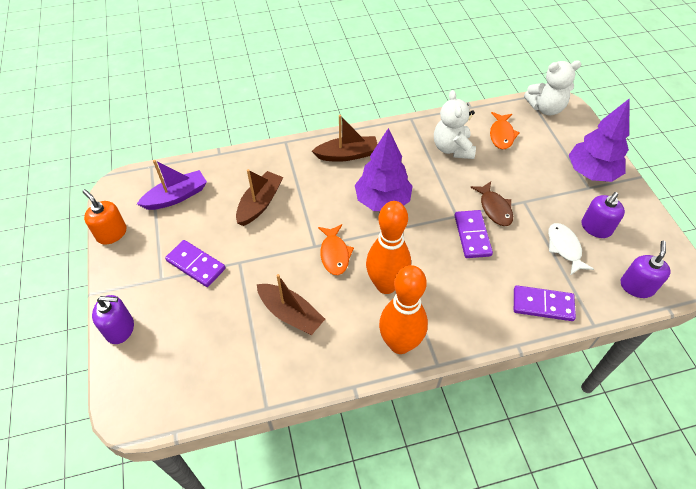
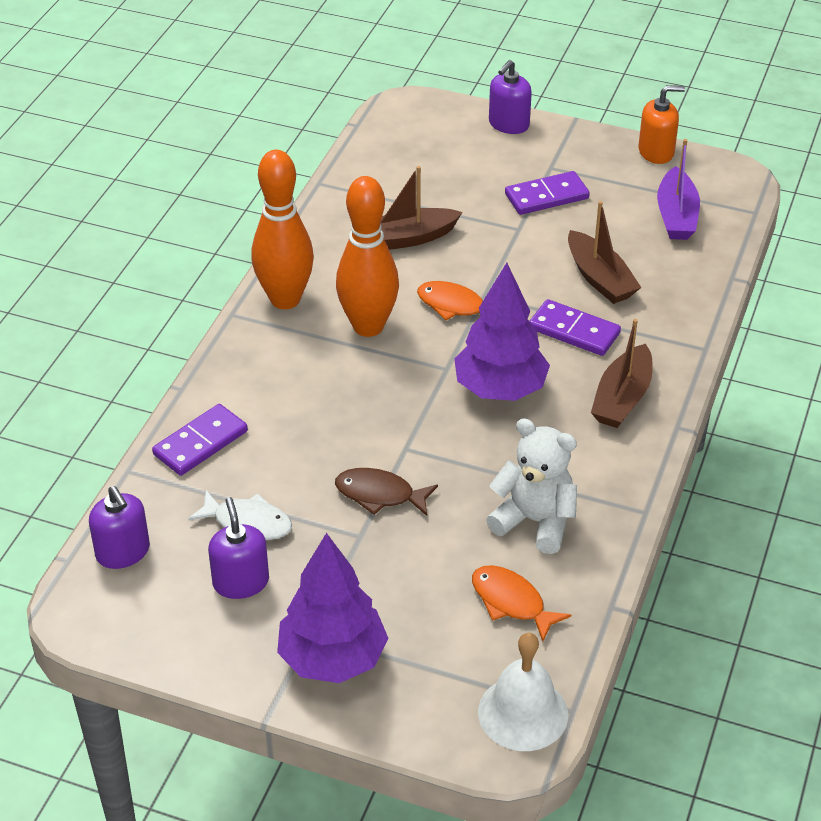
camera: 125 degrees right, 10 degrees down
(472, 235) = (359, 443): purple domino -> purple domino (574, 331)
(545, 108) = (523, 713): white teddy bear -> white bell

